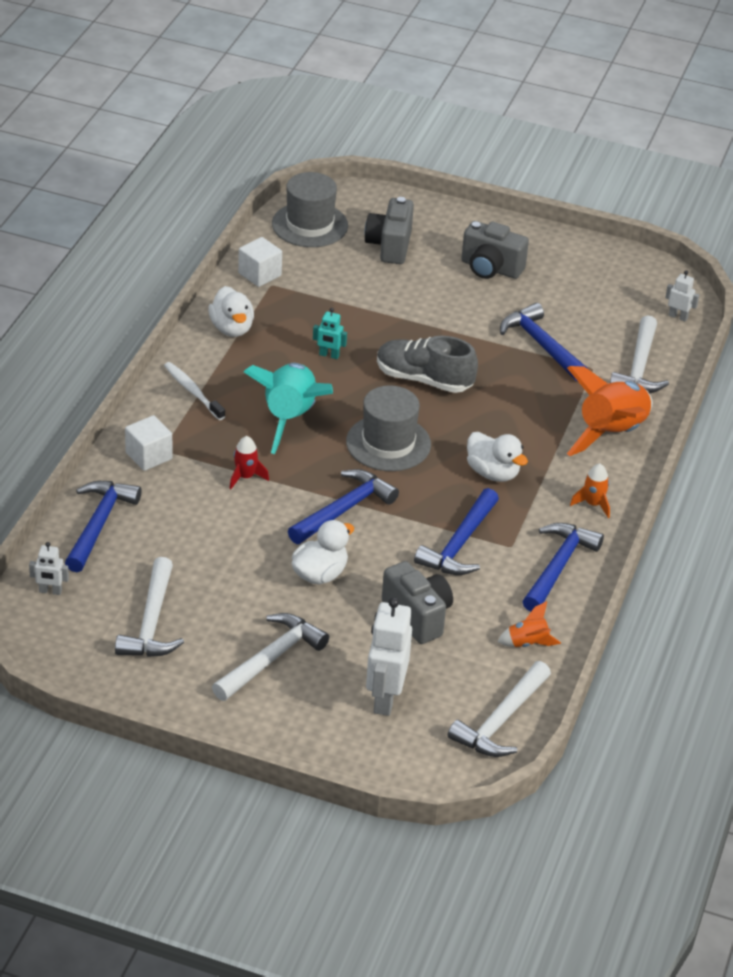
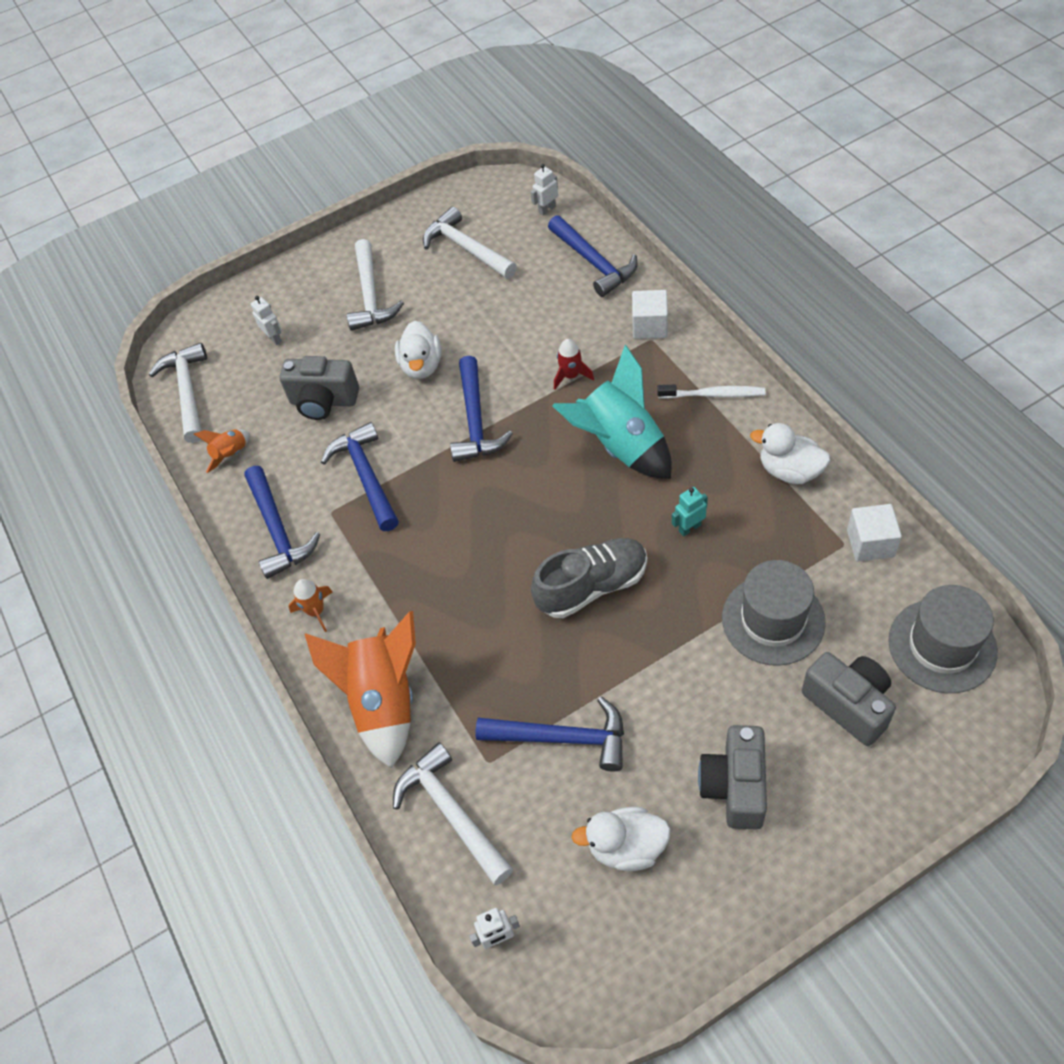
camera: 140 degrees right, 15 degrees up
(385, 698) = (274, 338): white robot -> white robot, size x0.50
(388, 443) = (528, 501): grey hat -> grey hat (773, 620)
(490, 268) = (735, 786): grey camera -> grey camera turned 60 degrees counterclockwise
(493, 473) = (422, 558): white duck -> white duck (626, 847)

